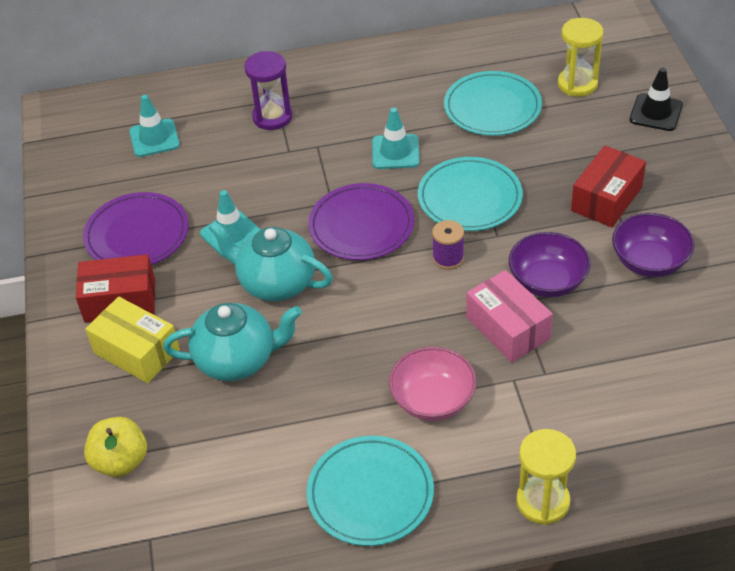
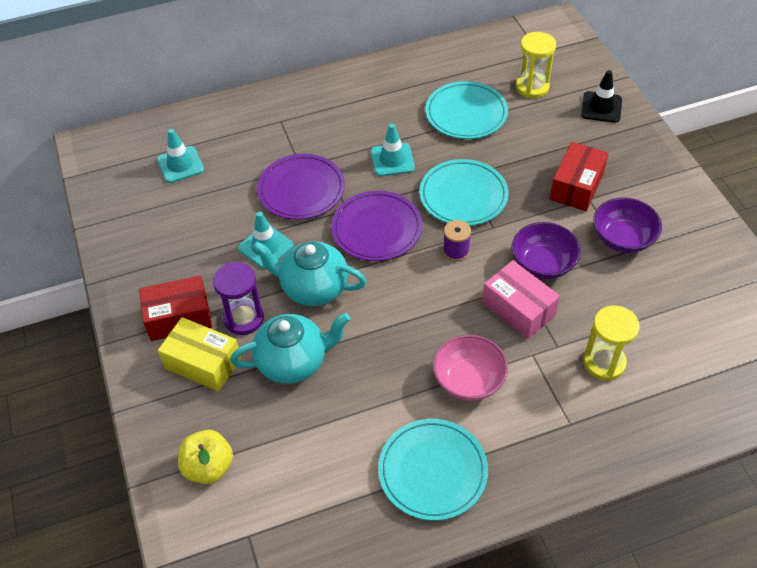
camera: 10 degrees left, 5 degrees up
(137, 235) = (182, 255): purple plate -> purple plate (301, 190)
(272, 117) = (280, 137): purple hourglass -> purple hourglass (244, 318)
(543, 501) = (579, 461): yellow hourglass -> yellow hourglass (604, 362)

